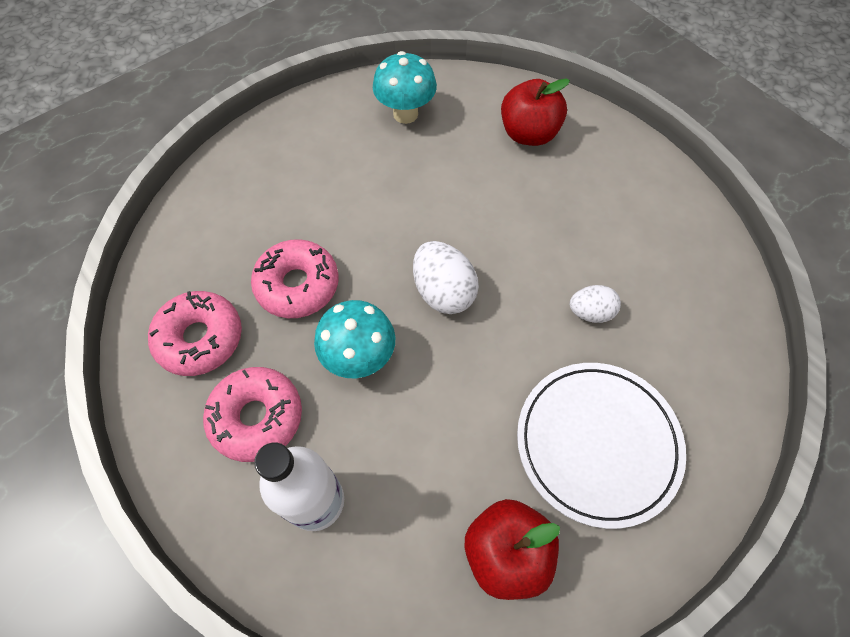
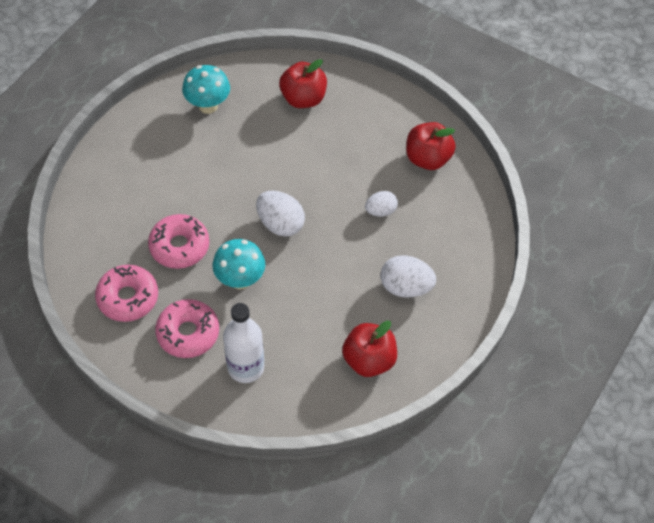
camera: 20 degrees left, 5 degrees down
(597, 443) = (406, 287): white plate -> white egg
(677, 255) = (428, 158): none -> red apple

